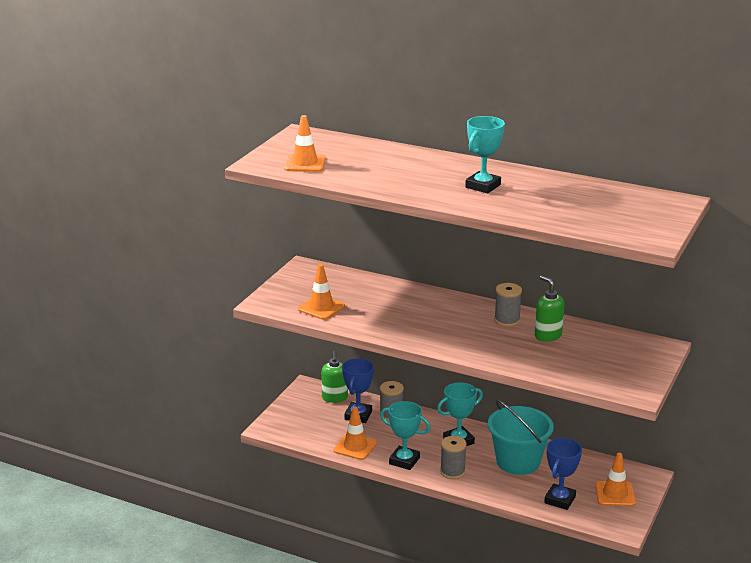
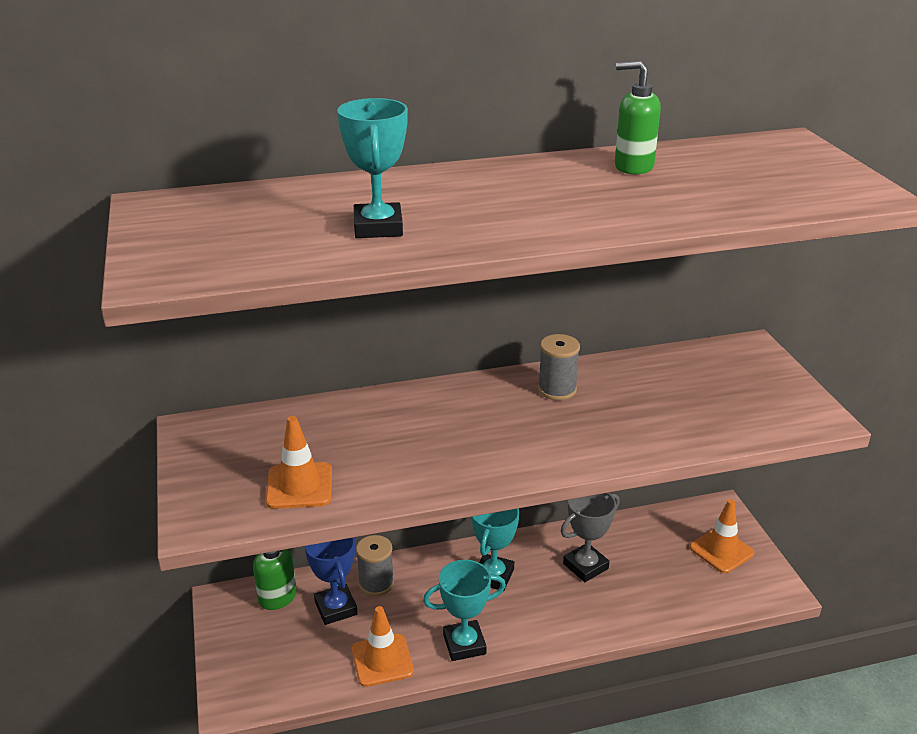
camera: 40 degrees left, 5 degrees up
(305, 164) = (238, 249): orange traffic cone -> none
(452, 472) = (535, 625): grey spool -> none
(483, 186) = (554, 195): turquoise trophy -> turquoise trophy (378, 227)
(518, 461) = (585, 566): turquoise bucket -> grey trophy
(547, 335) = (628, 389): green soap dispenser -> green soap dispenser (633, 167)
(560, 500) = (683, 592): blue trophy -> none

